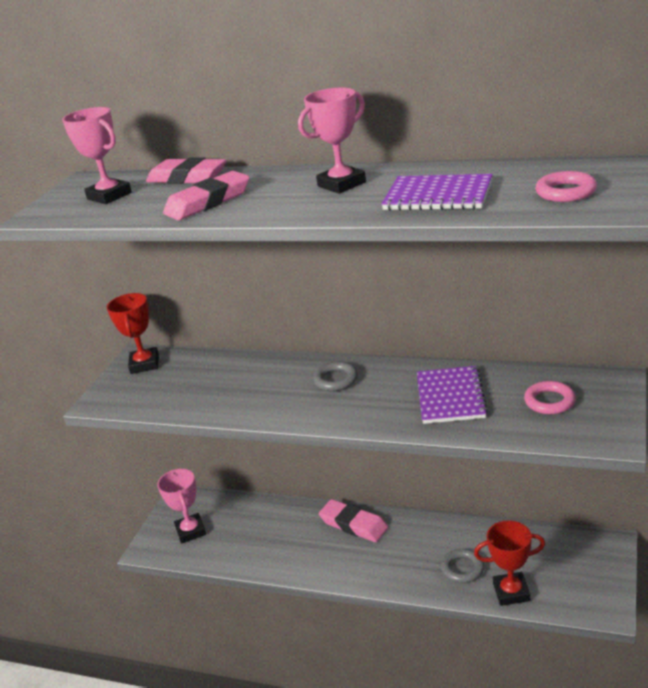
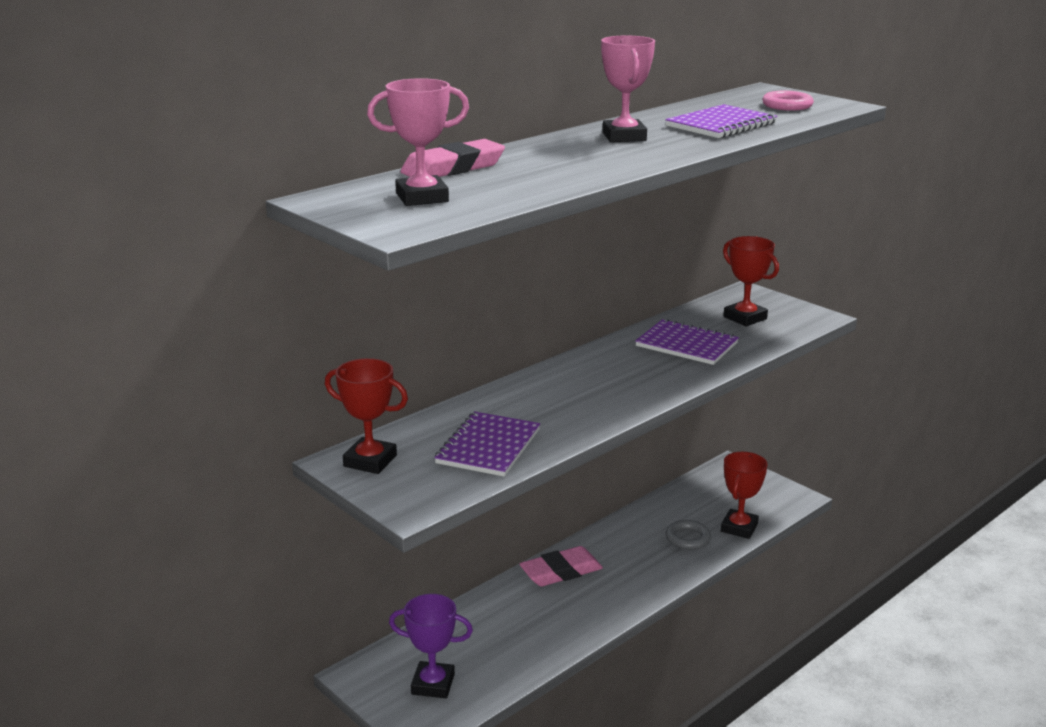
camera: 65 degrees left, 5 degrees down
(191, 531) = (433, 684): pink trophy -> purple trophy
(194, 392) = (488, 446): none -> purple notebook
(208, 202) = (554, 172): pink eraser -> none
(336, 380) = (584, 377): grey ring -> none
(549, 401) = (745, 318): pink ring -> red trophy

